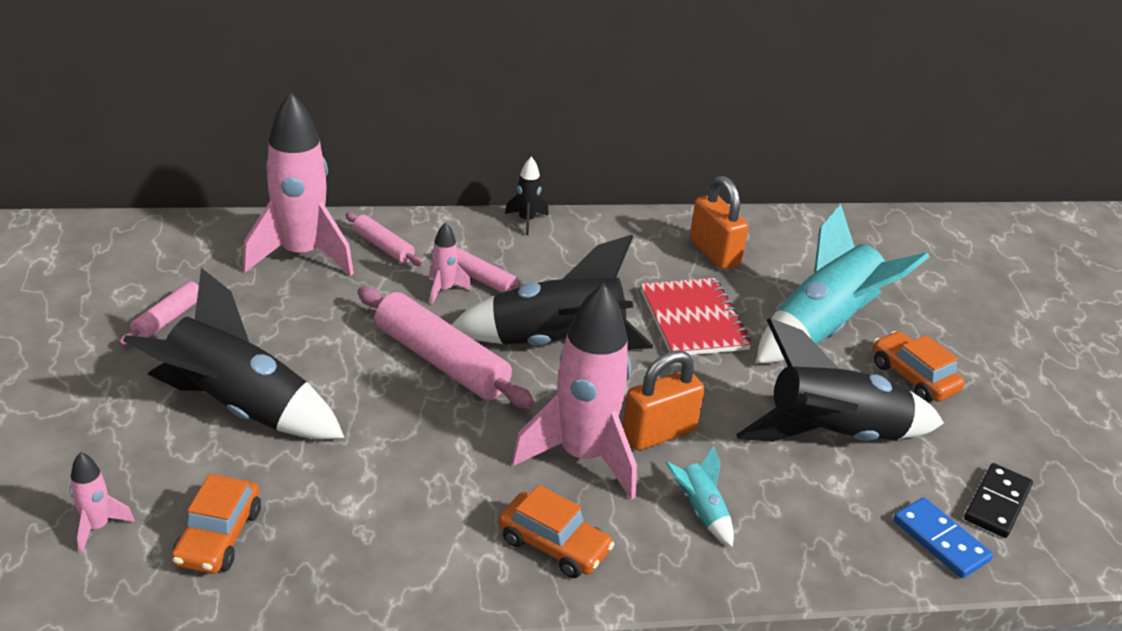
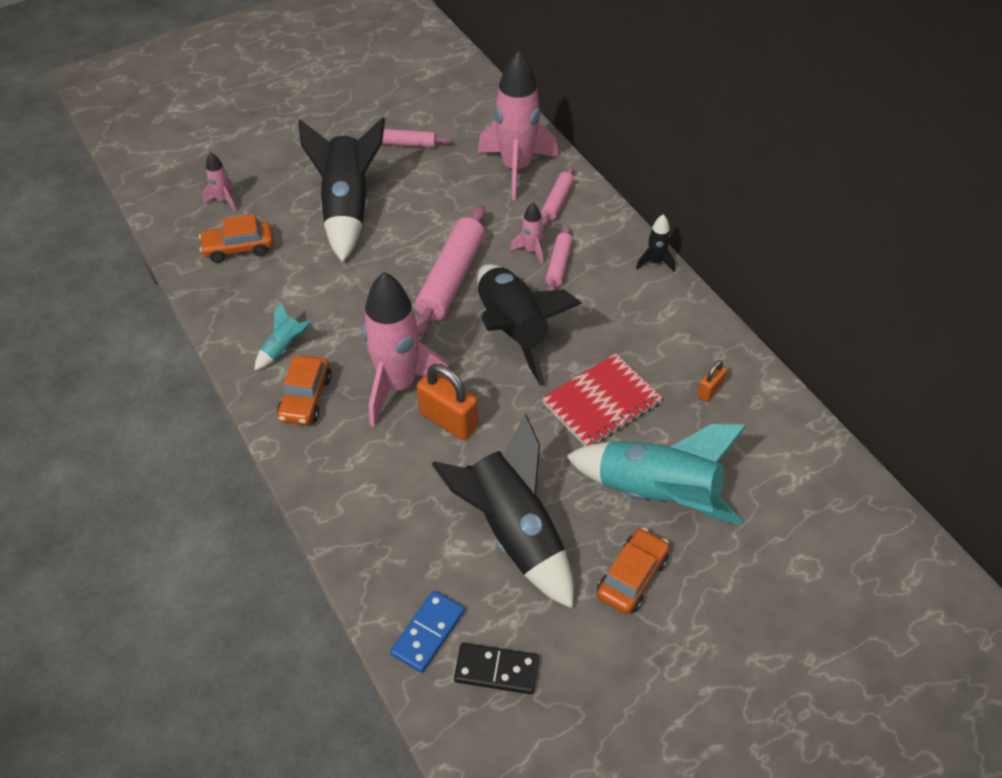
camera: 70 degrees right, 15 degrees up
(701, 511) = (379, 468): turquoise rocket -> turquoise rocket (283, 348)
(714, 253) = (709, 390): orange padlock -> orange padlock, size x0.54

